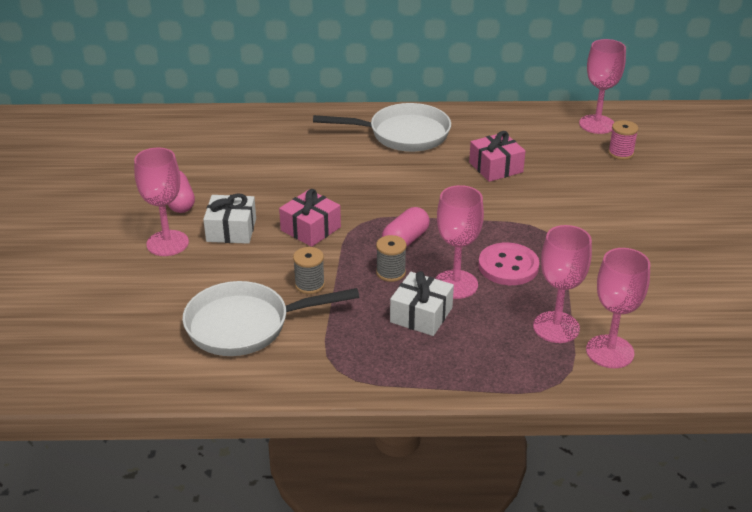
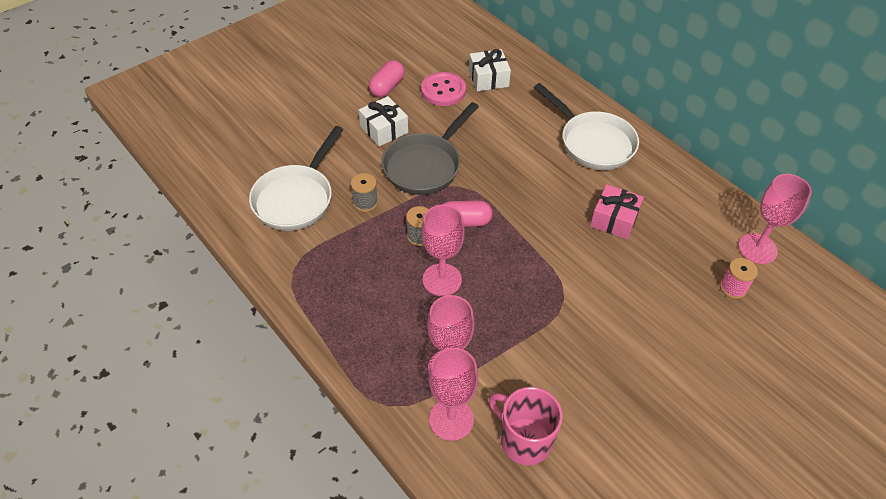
camera: 50 degrees right, 15 degrees up
(167, 243) = (341, 110): pink goblet -> none
(246, 325) = (296, 198): white pan -> white pan turned 105 degrees counterclockwise
(310, 229) = (425, 165): pink gift -> grey pan
(421, 315) = (389, 280): white gift -> white gift (488, 78)
(508, 266) = (494, 298): pink button -> pink button (443, 90)
(665, 322) = (524, 440): none -> pink mug

